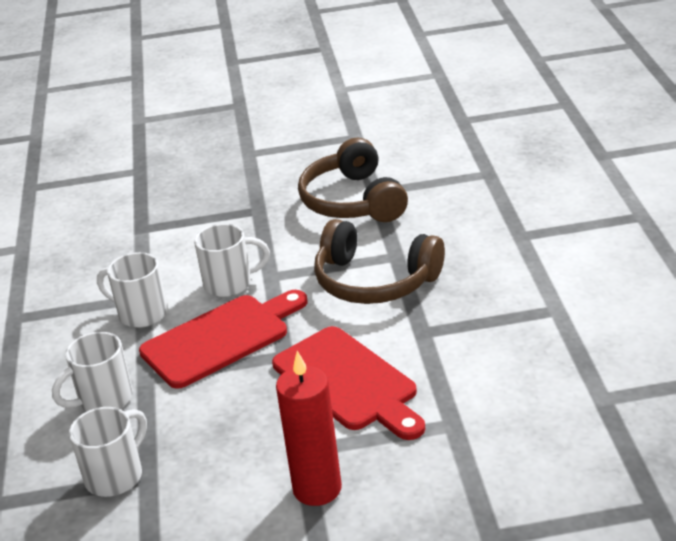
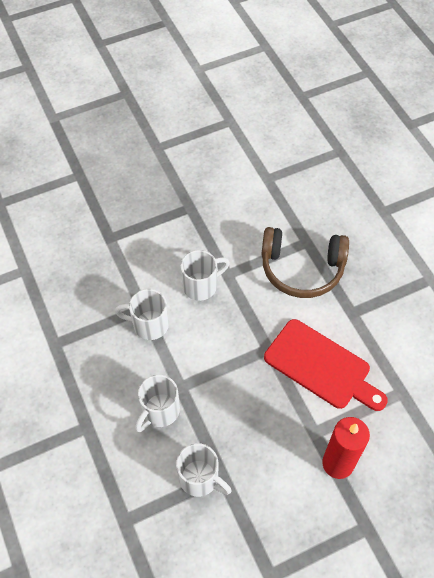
camera: 20 degrees left, 25 degrees up
(116, 476) = (200, 478): white mug -> white mug turned 105 degrees clockwise
(221, 338) = (218, 340): red cutting board -> none
(353, 201) = (255, 190): brown headphones -> none

